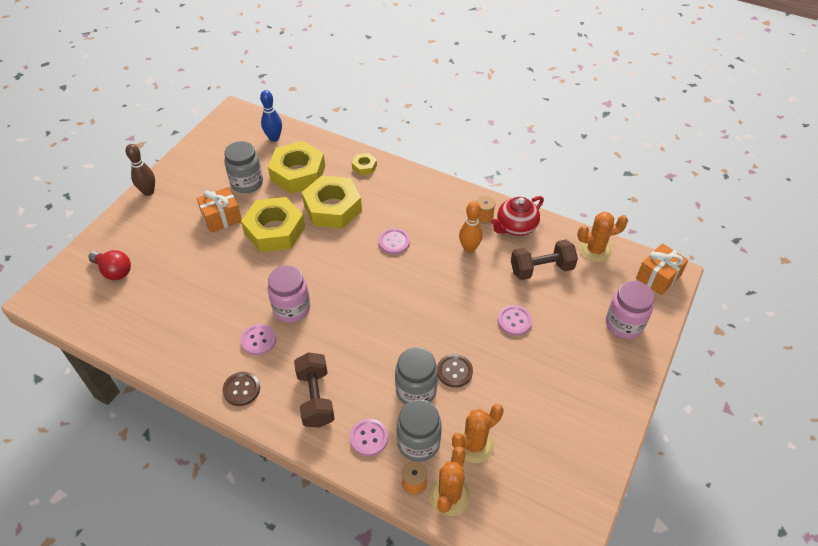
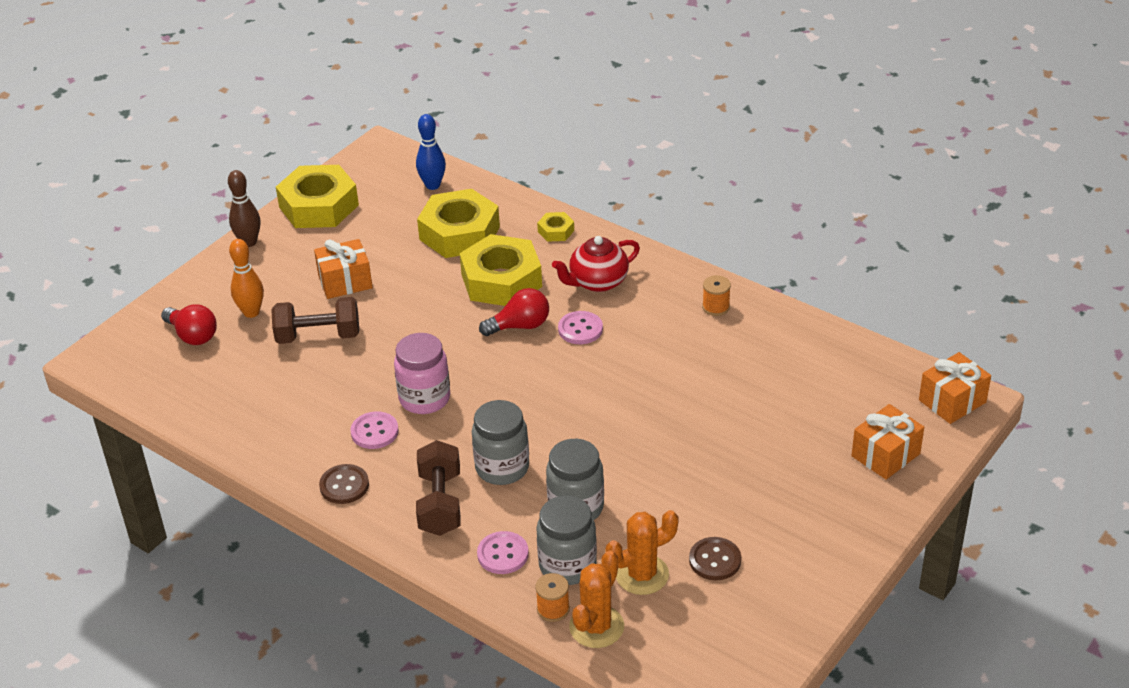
camera: 10 degrees right, 10 degrees down
(247, 183) = (386, 241): grey jar -> grey jar (502, 468)
(274, 230) = (415, 302): yellow nut -> yellow nut (318, 206)
(351, 243) = (520, 326): none -> red light bulb
(454, 371) = (633, 490): brown button -> brown button (715, 560)
(469, 248) = (686, 345): orange bowling pin -> orange bowling pin (251, 312)
(514, 321) = (730, 438): pink button -> none
(515, 227) = (759, 323): red teapot -> red teapot (597, 282)
(541, 269) = (784, 378): brown dumbbell -> brown dumbbell (318, 336)
(595, 250) = (868, 360): orange cactus -> none
(624, 324) = (885, 455): pink jar -> orange gift

